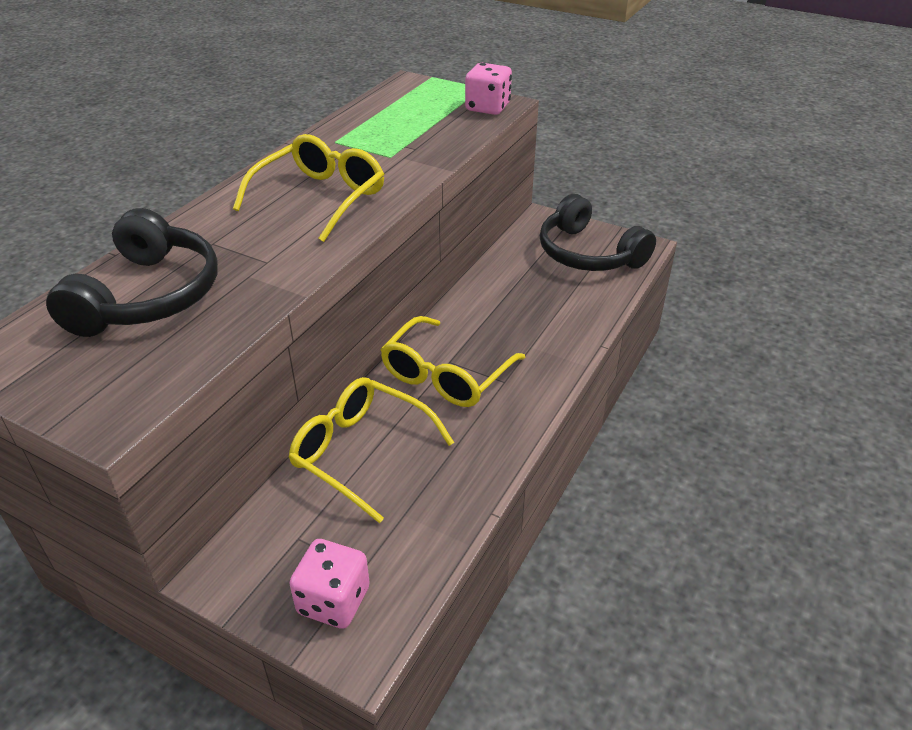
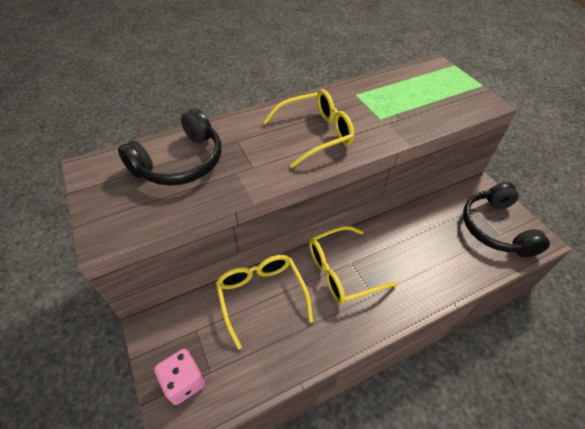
camera: 35 degrees right, 10 degrees up
(487, 107) = (474, 103): pink dice -> none

